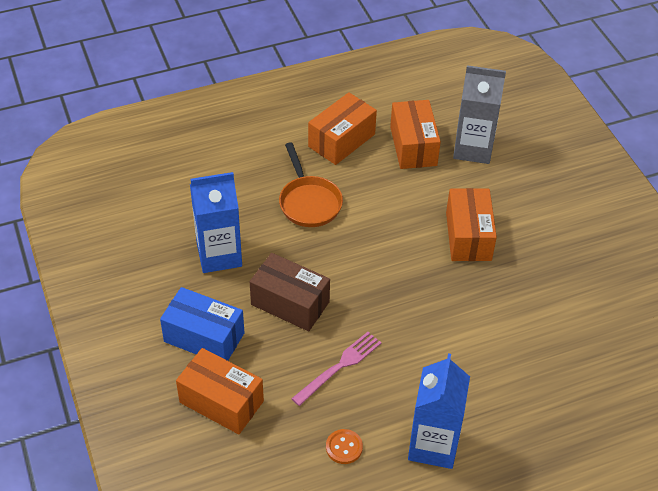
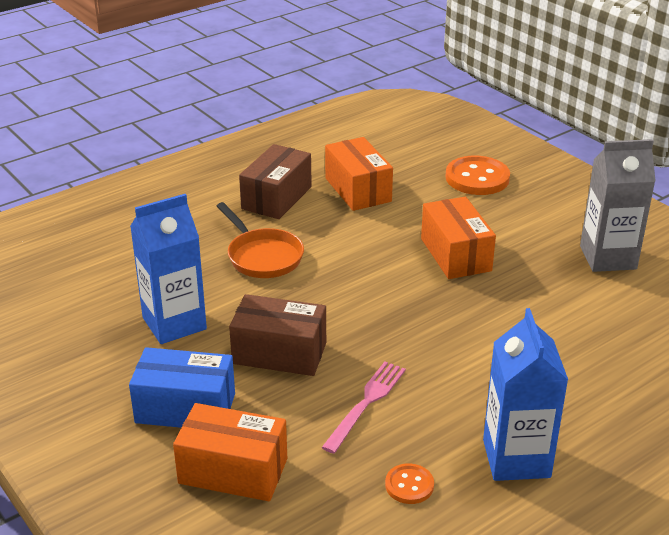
camera: 15 degrees left, 15 degrees down
(341, 140) = (276, 198): orange box -> brown box
(473, 149) = (423, 181): grey carton -> grey carton (608, 258)
(522, 155) = (477, 178): none -> orange button

